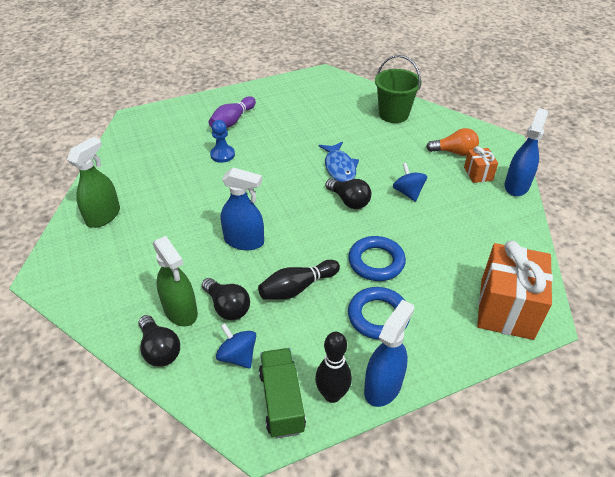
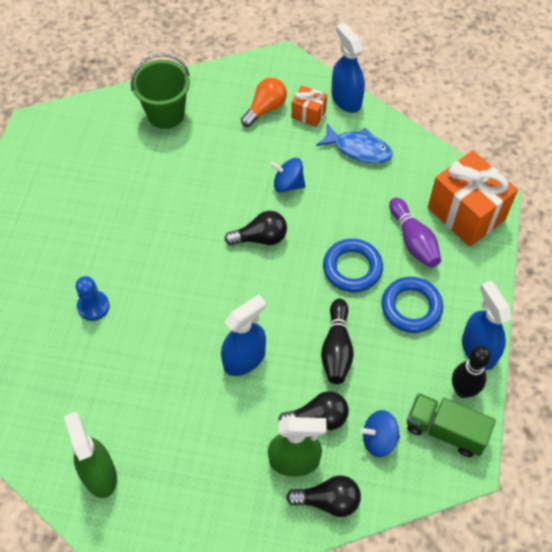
camera: 55 degrees left, 15 degrees up
(232, 121) = (40, 264): purple bowling pin -> purple bowling pin (413, 240)
(339, 167) = (206, 214): blue fish -> blue fish (359, 149)

